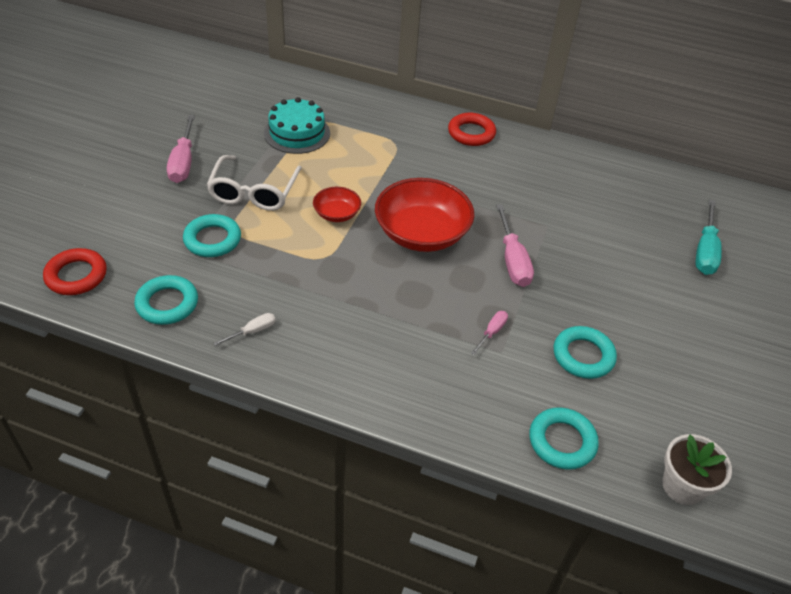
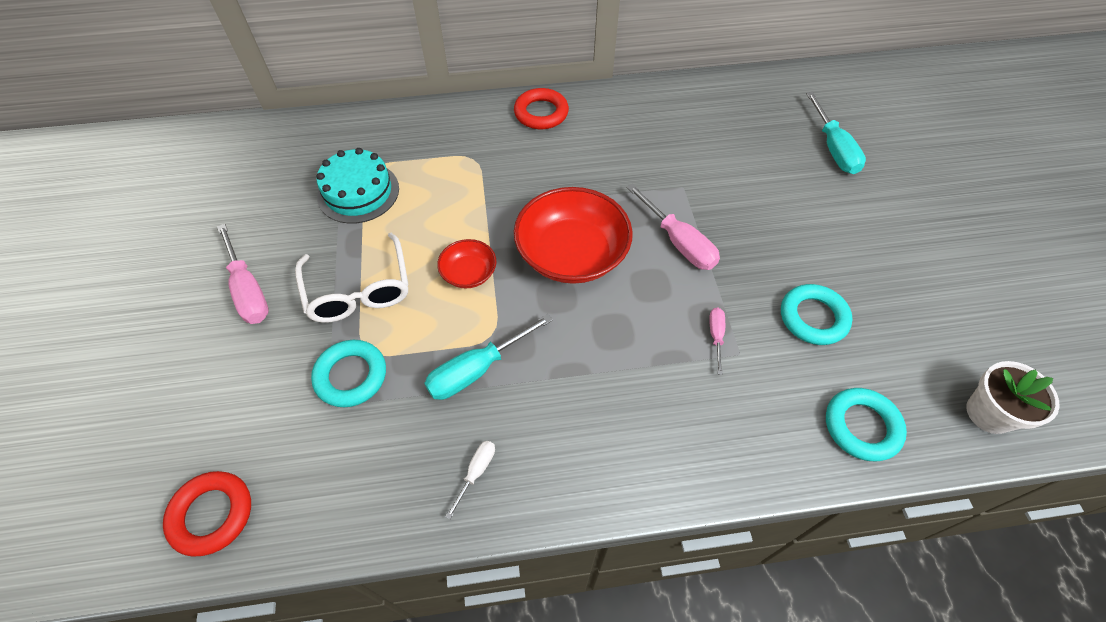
camera: 25 degrees left, 10 degrees up
(167, 304) = (353, 491): turquoise ring -> none
(298, 273) = (477, 370): none -> turquoise screwdriver

